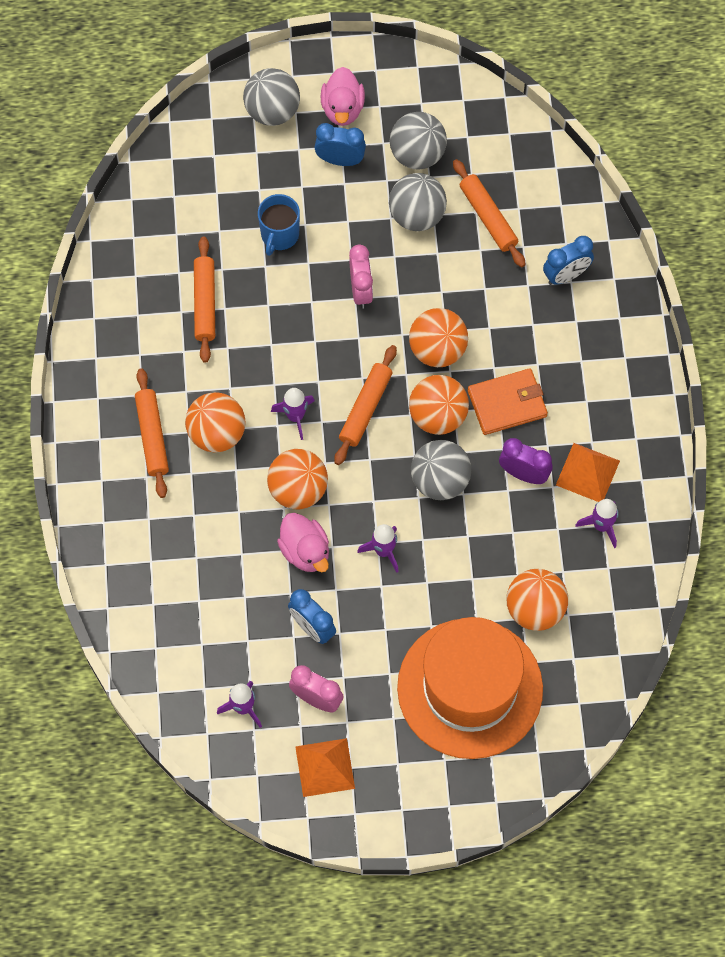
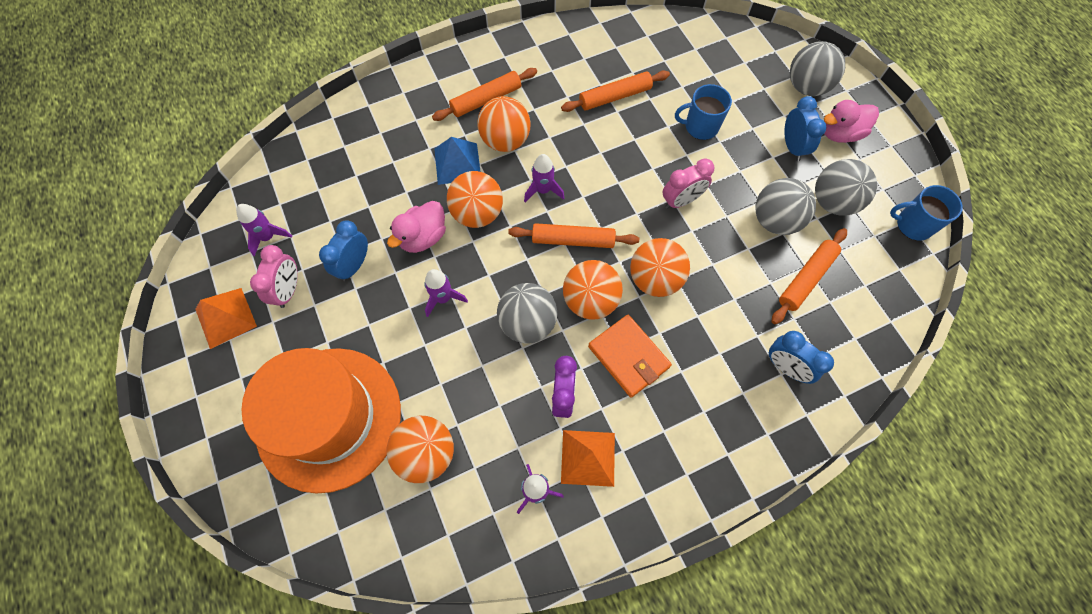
camera: 70 degrees right, 0 degrees up
(226, 491) = (457, 163): none -> blue pyramid
(469, 98) = (913, 225): none -> blue mug

